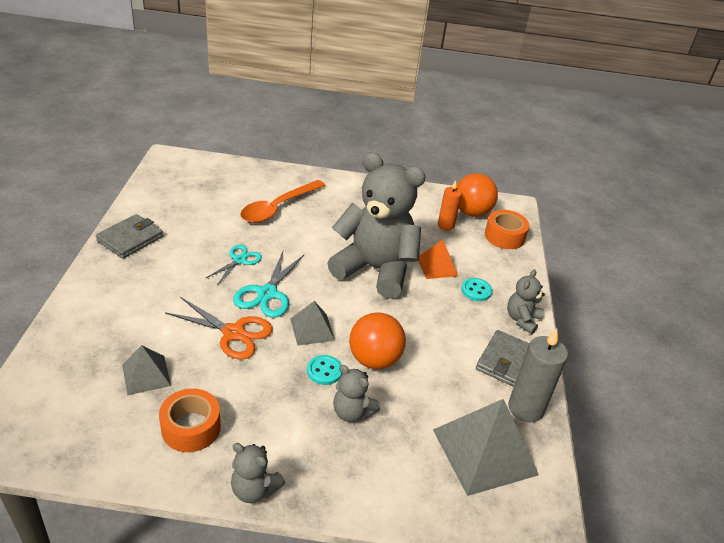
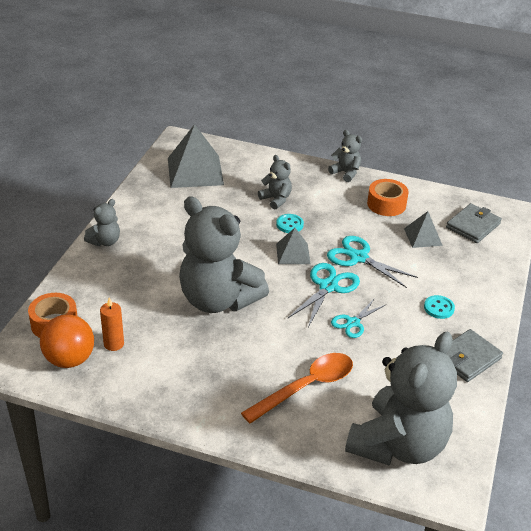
camera: 165 degrees left, 0 degrees up
(204, 178) = (398, 444): none -> grey teddy bear
(233, 333) = (359, 257): orange scissors -> turquoise scissors
(374, 359) = (248, 227): orange ball -> none
(437, 266) = (153, 296): orange pyramid -> none
(476, 290) = (129, 269): turquoise button -> turquoise button (439, 308)
(506, 362) = (143, 214): grey wallet -> grey wallet (473, 226)
(525, 408) = (150, 187): grey candle -> none

